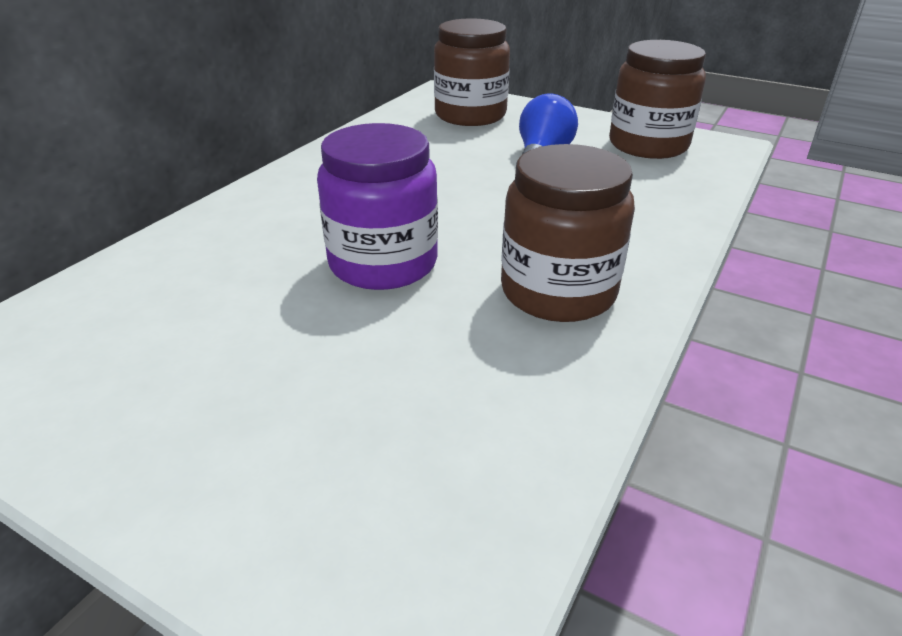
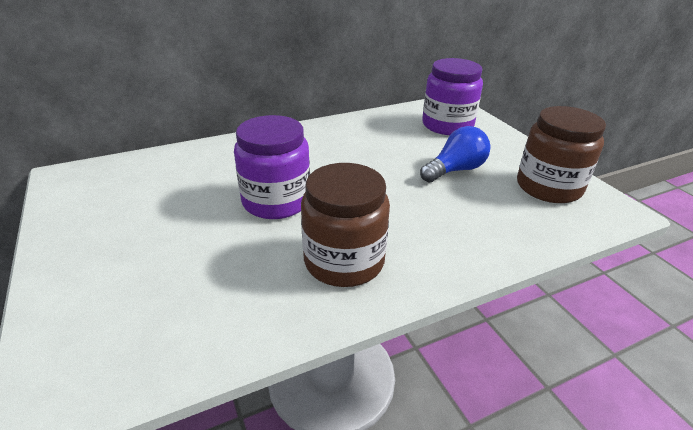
camera: 35 degrees right, 0 degrees up
(470, 115) = (447, 125): brown jar -> purple jar

